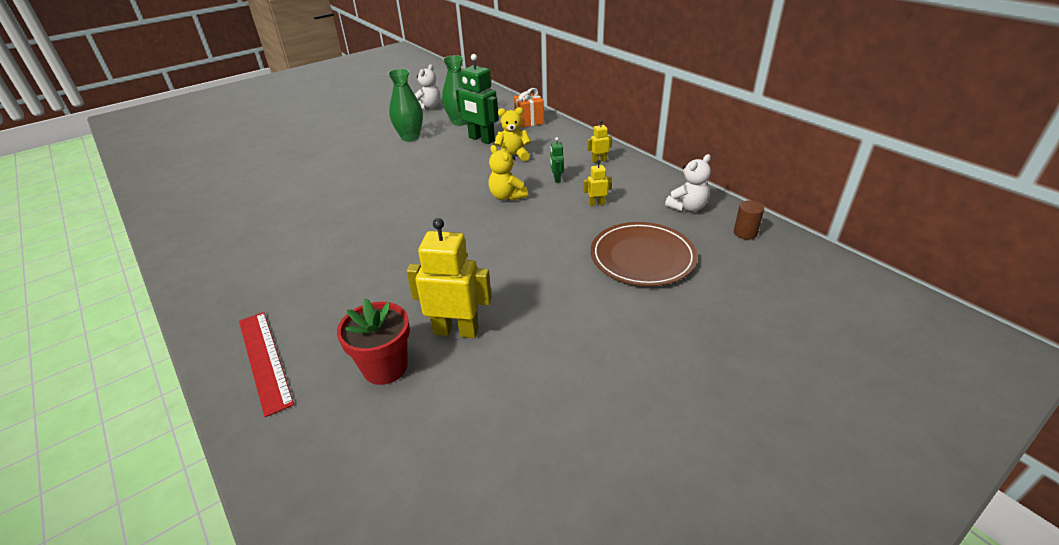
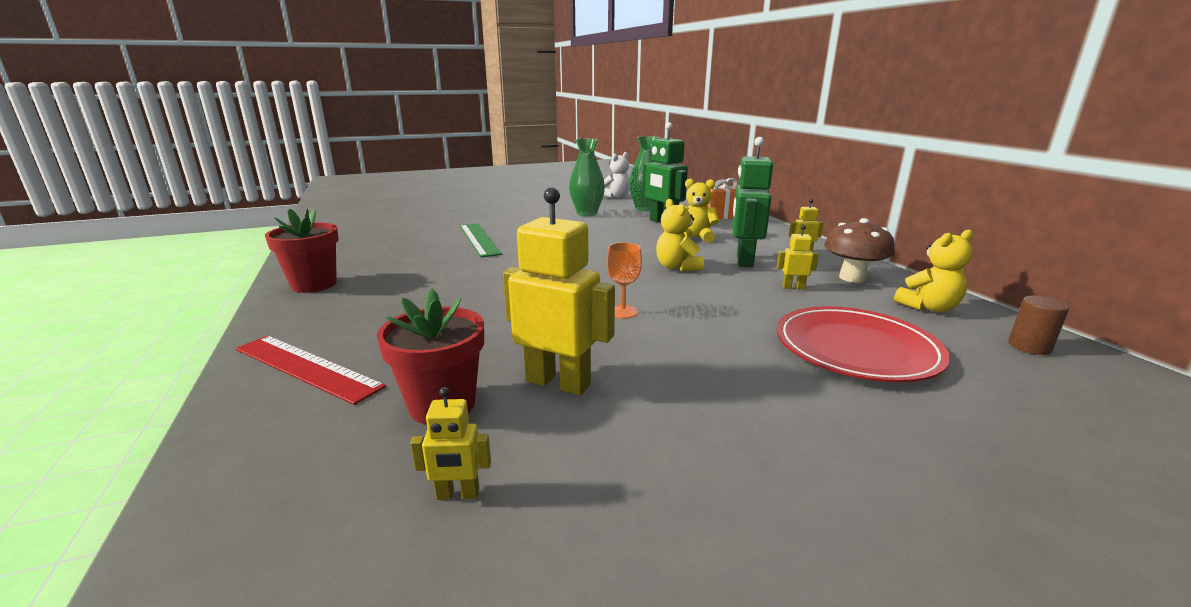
camera: 15 degrees right, 15 degrees down
(208, 275) = (314, 284): none -> red flower pot
(264, 360) = (306, 367): red ruler -> red ruler turned 45 degrees counterclockwise
(326, 190) = (479, 239): none -> green ruler
(428, 426) = (458, 494): none -> yellow robot
(479, 254) = (623, 312): none -> orange goblet
(556, 179) = (744, 261): green robot -> green robot, size x2.11
(637, 185) = (852, 278): none -> brown mushroom
(642, 257) = (856, 348): brown plate -> red plate
(687, 207) = (928, 307): white teddy bear -> yellow teddy bear

